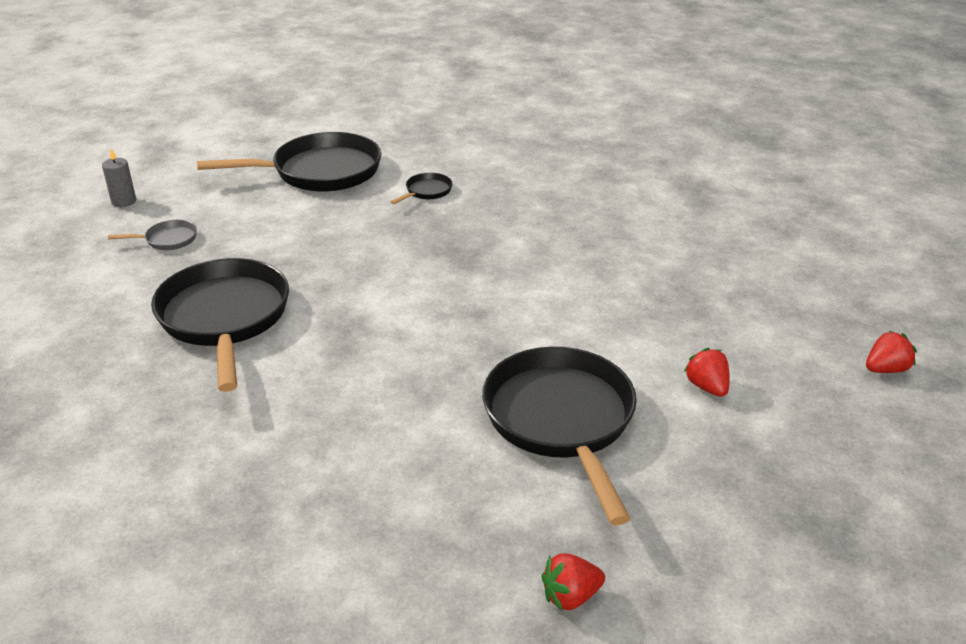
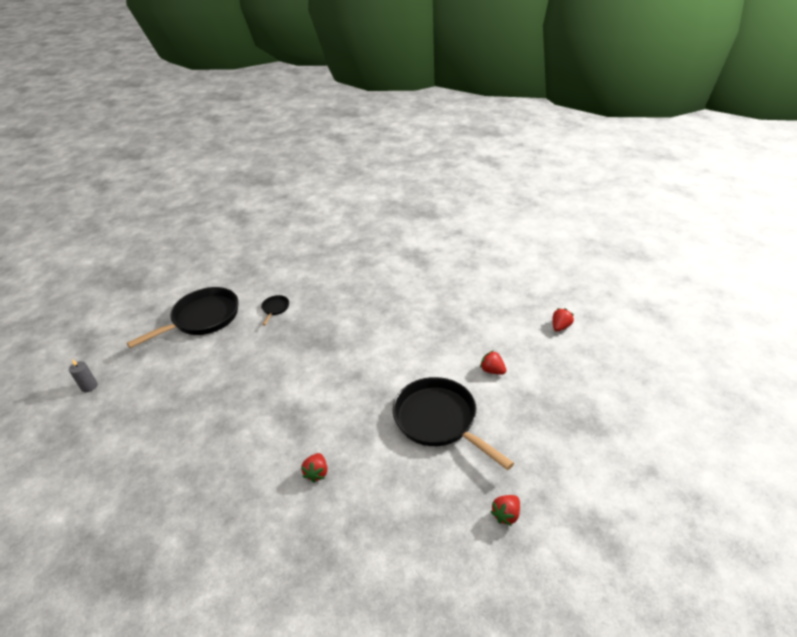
camera: 25 degrees left, 5 degrees up
(168, 240) = (140, 401): grey pan -> none
(224, 318) = (216, 439): black pan -> none
(324, 413) = (317, 473): none -> red strawberry

